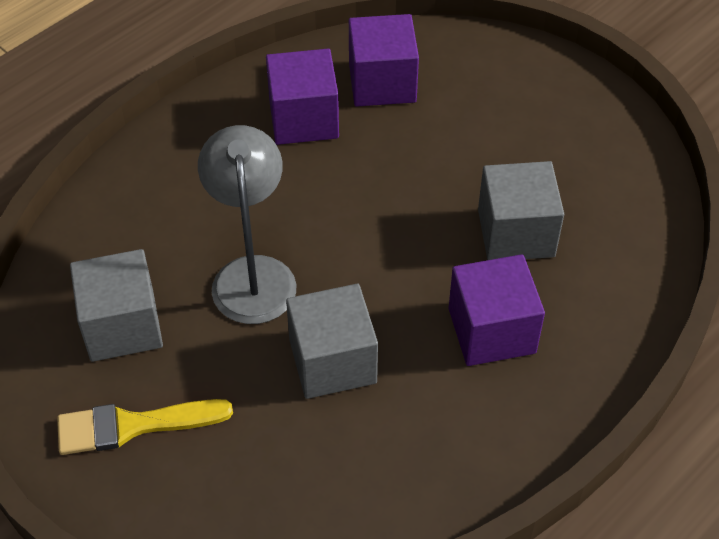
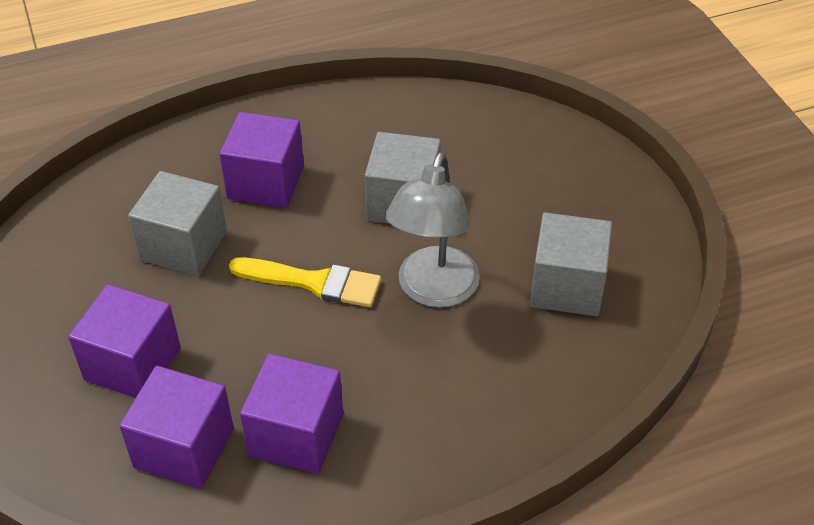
camera: 155 degrees left, 5 degrees down
(133, 426) = (581, 210): yellow brush -> yellow brush (313, 282)
(471, 122) = (132, 364): none -> purple cube

